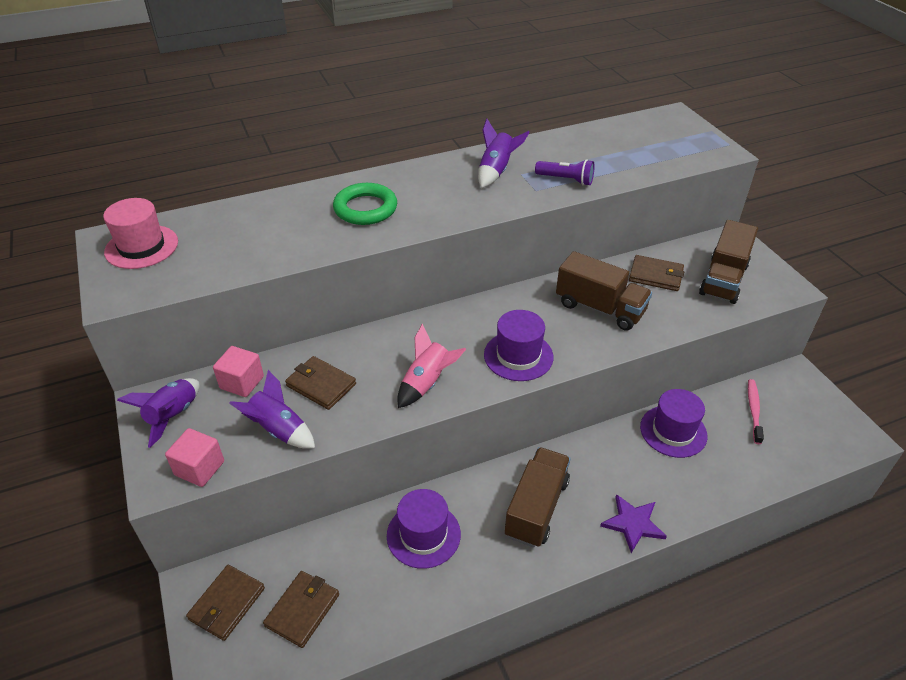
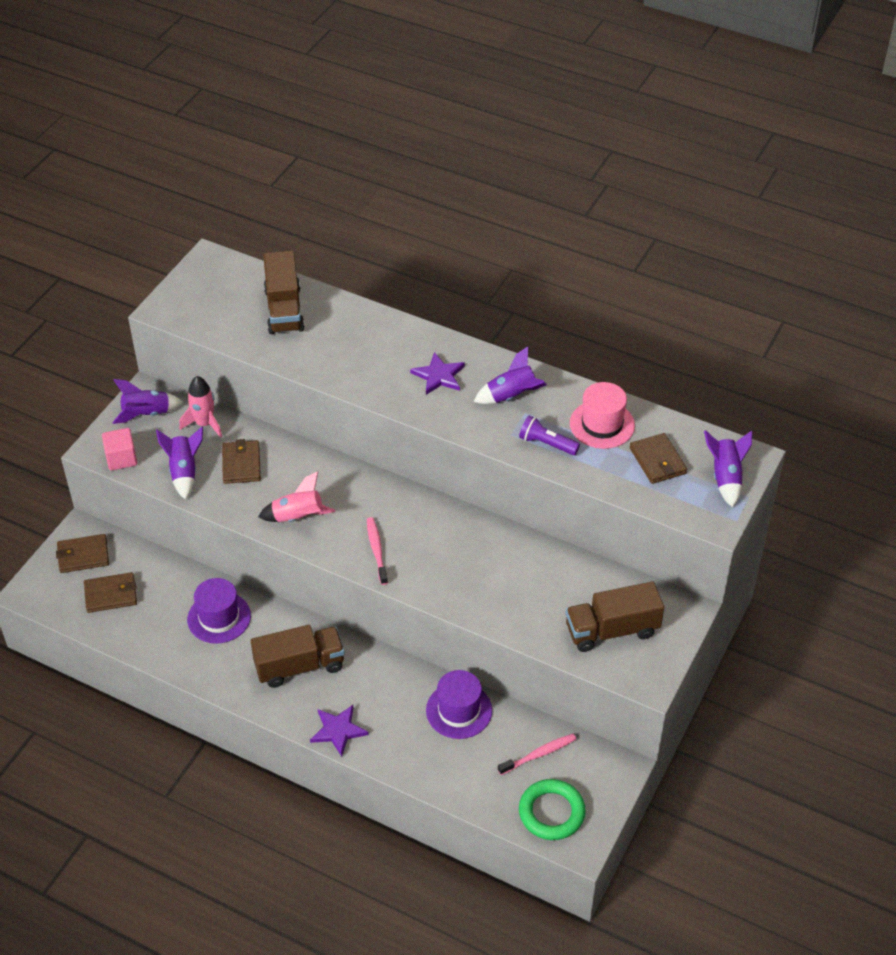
camera: 50 degrees right, 5 degrees up
(141, 247) = (218, 282): pink hat -> pink hat (602, 424)
(242, 382) = (204, 424): pink cube -> pink rocket
(365, 208) = (378, 357): green ring -> green ring (551, 812)
(429, 191) = (439, 376): none -> purple star
(518, 356) = (376, 550): purple hat -> pink toothbrush
(566, 180) = (547, 444): purple flashlight -> purple flashlight turned 135 degrees clockwise
(600, 308) = (484, 568): brown truck -> brown truck (284, 309)
(656, 275) = (567, 582): brown wallet -> brown wallet (657, 461)
(683, 130) = (725, 477): none -> purple rocket

